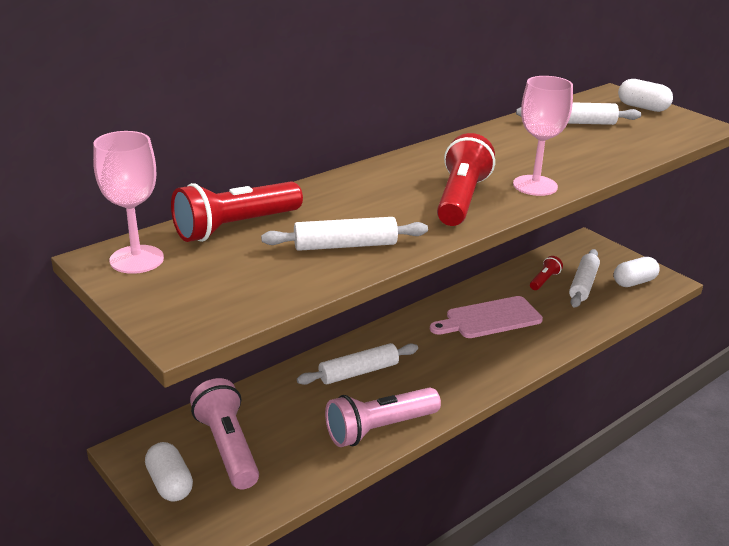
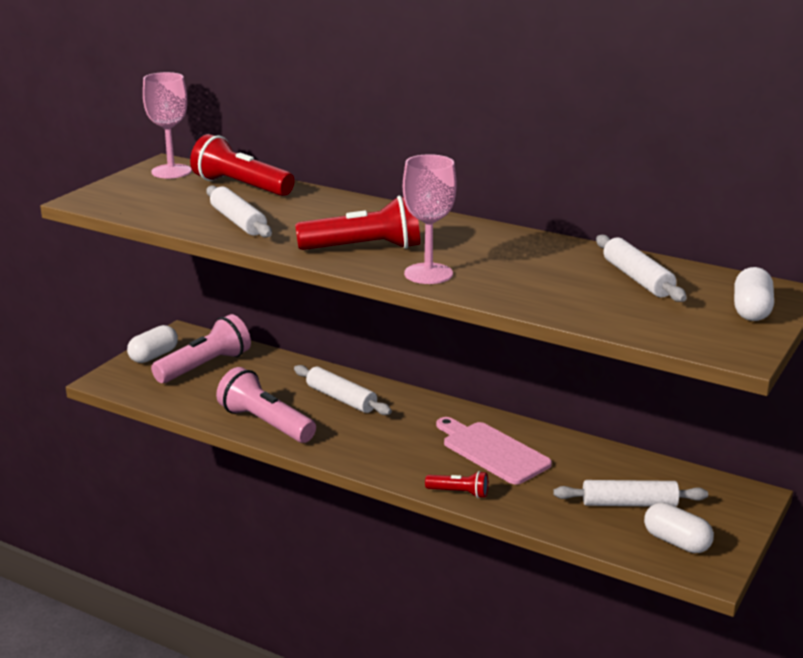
camera: 70 degrees right, 5 degrees down
(544, 280) = (611, 475): red flashlight -> red flashlight (459, 493)

